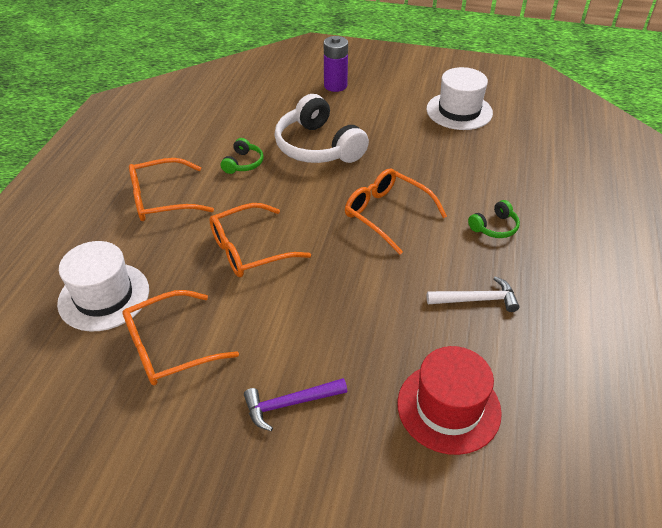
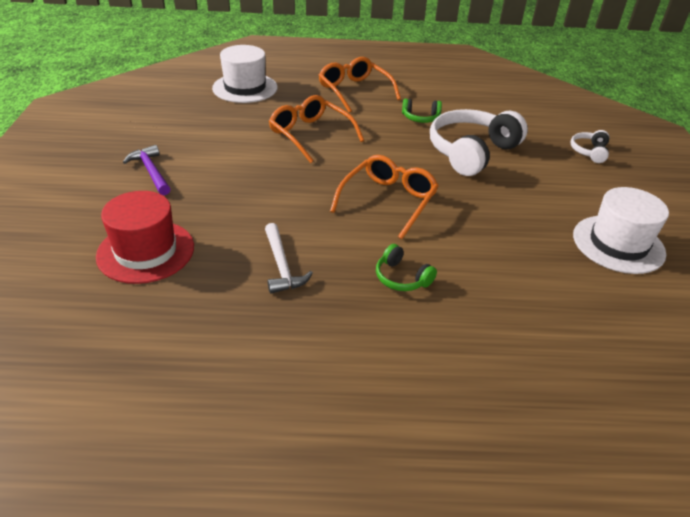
camera: 75 degrees right, 5 degrees down
(170, 347) = (202, 118): orange glasses -> none
(335, 85) = (589, 152): purple battery -> white headphones

